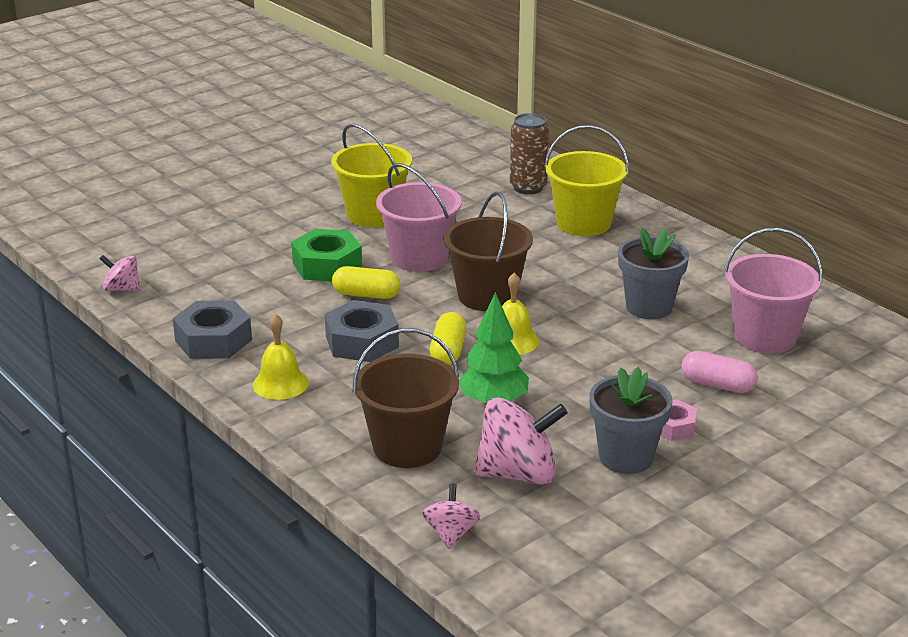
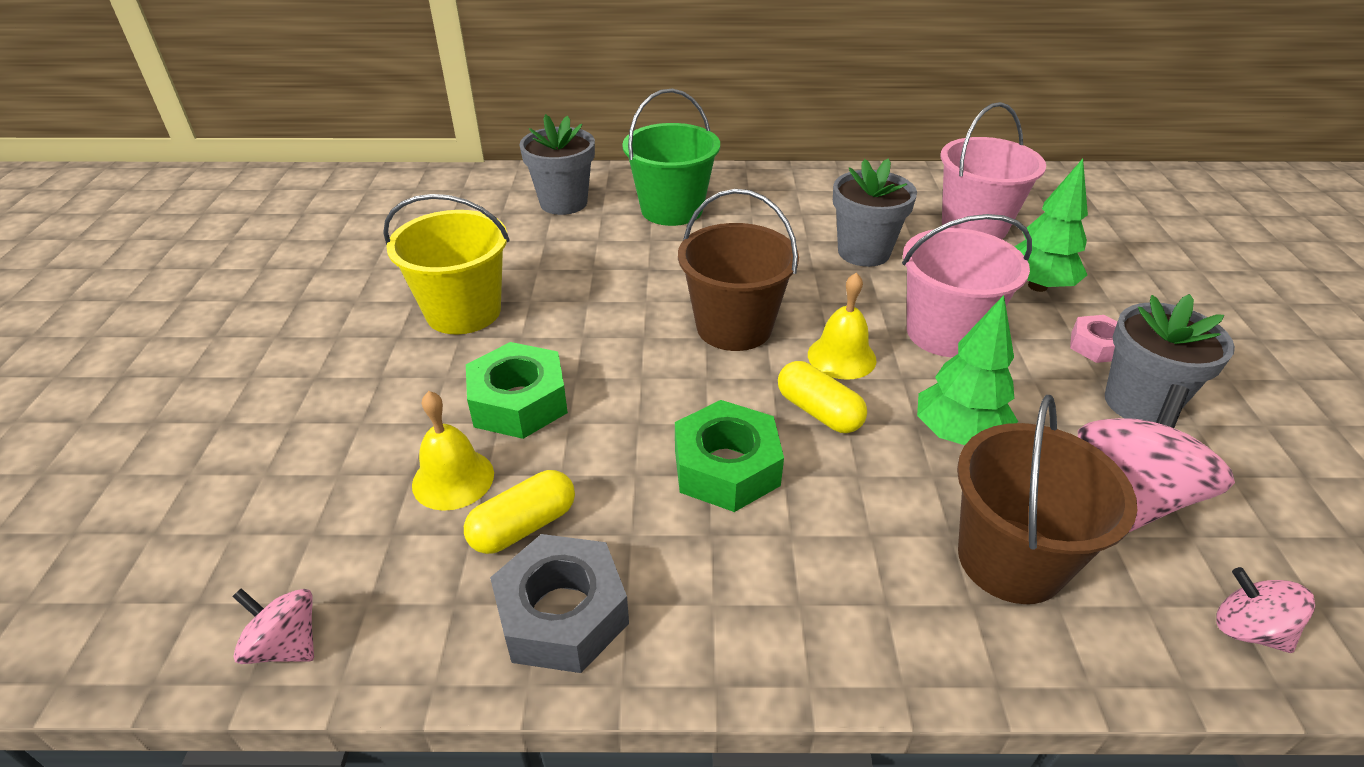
camera: 50 degrees left, 10 degrees up
(122, 289) = (286, 645): pink spinning top -> pink spinning top turned 60 degrees clockwise
(280, 383) = (751, 603): yellow bell -> yellow bell (453, 479)
(362, 341) = (726, 467): grey nut -> green nut
(366, 295) = (625, 407): yellow capsule -> yellow capsule (523, 526)
(419, 258) = (599, 329): pink bucket -> pink bucket (945, 333)
(528, 187) = (563, 203): brown can -> grey flower pot
(583, 223) = (672, 210): yellow bucket -> green bucket
(717, 385) = (1037, 286): pink capsule -> green tree

